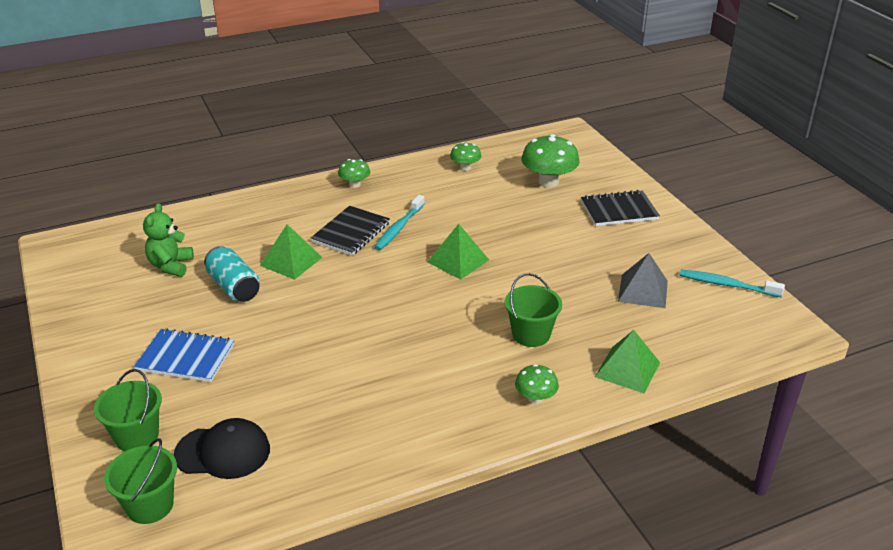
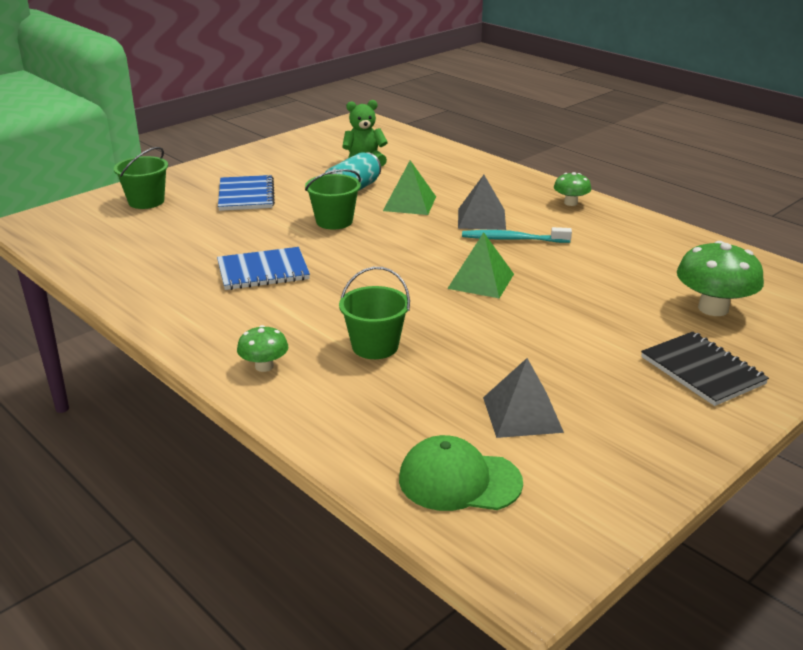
camera: 70 degrees right, 5 degrees down
(150, 505) = (73, 223): green bucket -> green bucket (334, 221)
(223, 452) = (137, 234): black cap -> none
(351, 232) = (481, 218): black notebook -> grey pyramid
(369, 373) = (263, 271): none -> blue notebook
(465, 167) = (678, 251): green mushroom -> none
(627, 369) = (346, 422): green pyramid -> none
(706, 334) = (459, 481): none -> green cap
(727, 285) = (599, 490): turquoise toothbrush -> none

